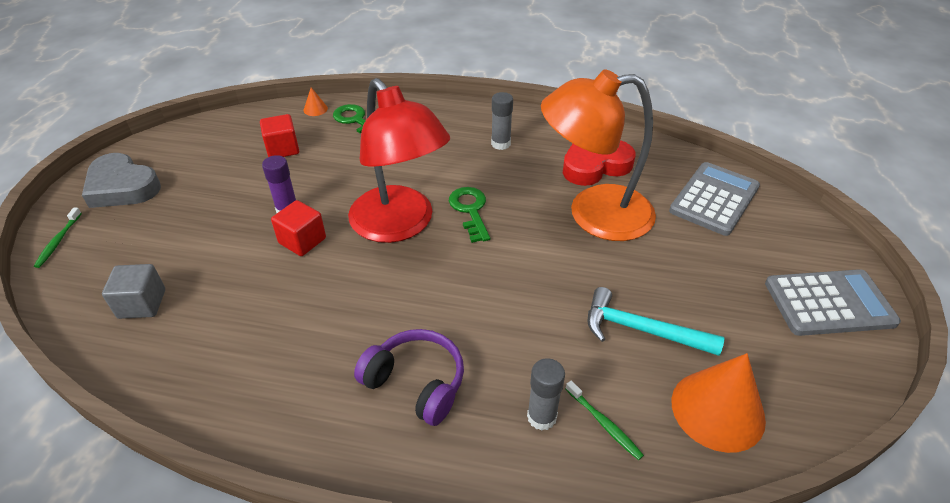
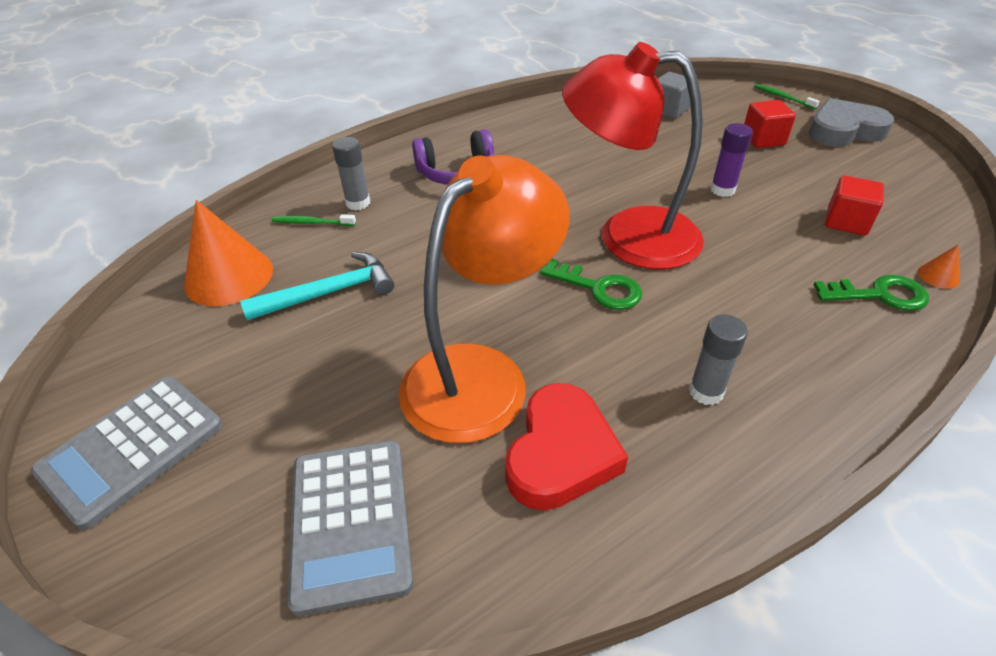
camera: 135 degrees right, 0 degrees up
(302, 241) = (667, 182): red cube -> red cube (763, 139)

